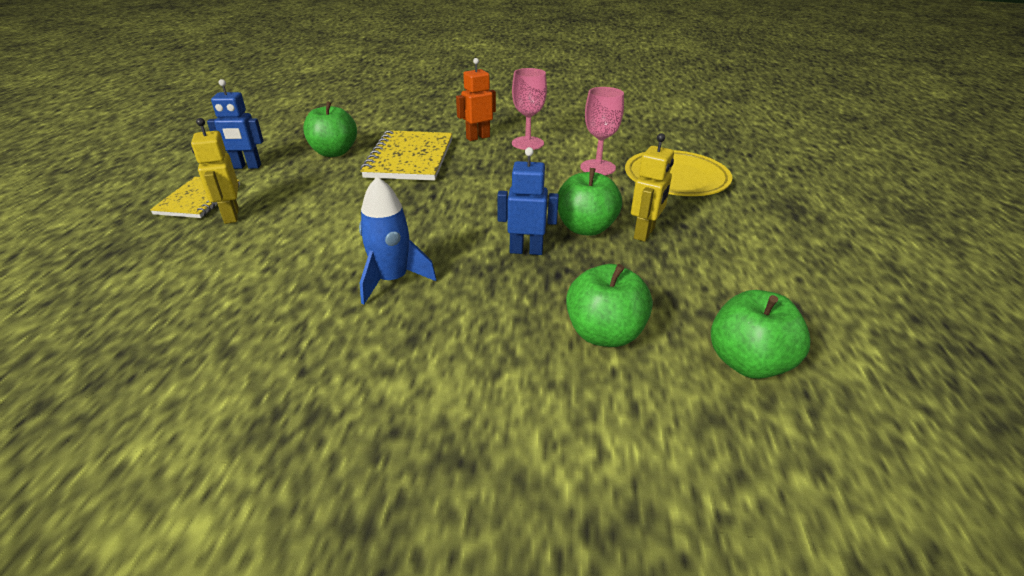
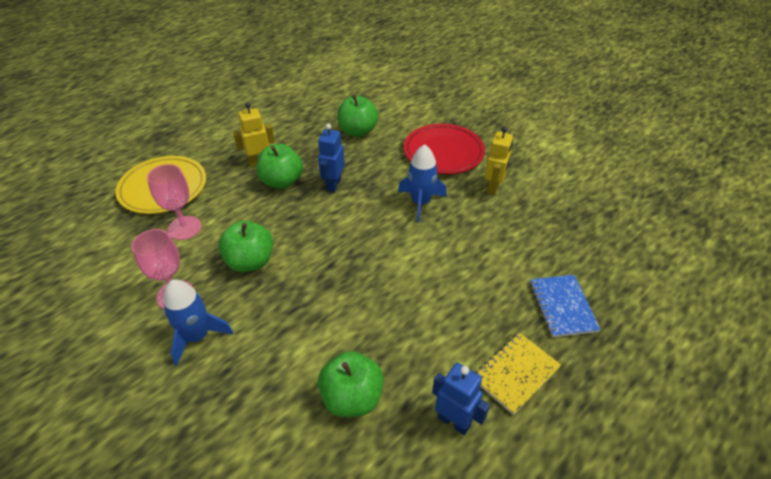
camera: 140 degrees left, 10 degrees up
(148, 255) = (562, 306): none -> blue notebook
(231, 216) = (493, 326): yellow robot -> yellow robot (493, 188)
(410, 158) = (295, 334): yellow notebook -> none
(422, 372) = (443, 152): none -> red plate
(477, 137) = (197, 336): orange robot -> blue rocket
(526, 250) = (333, 184): blue robot -> blue robot turned 60 degrees clockwise
(748, 363) = (325, 100): green apple -> green apple (250, 261)

